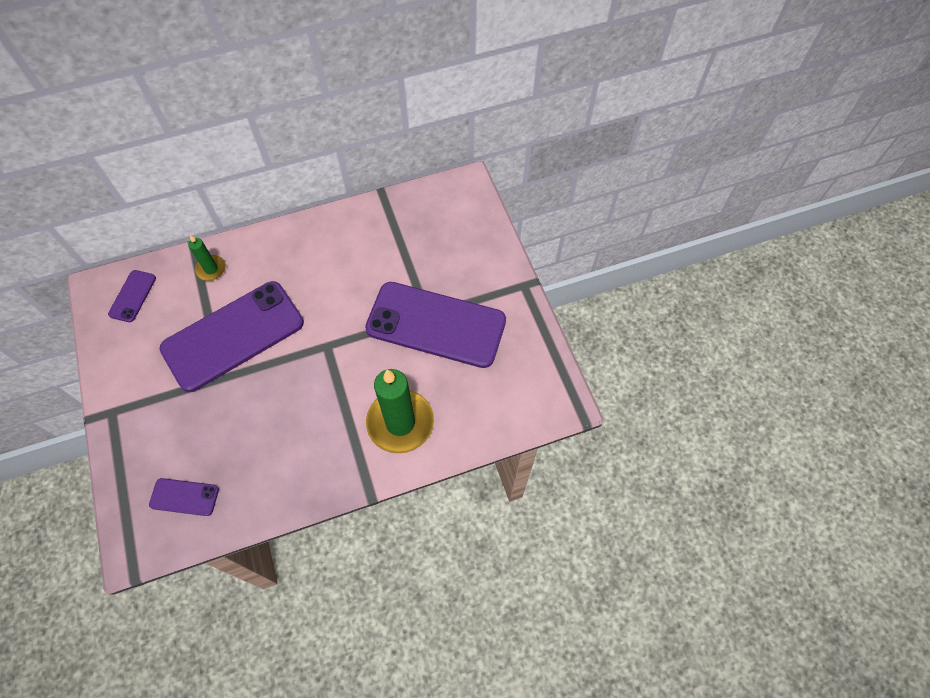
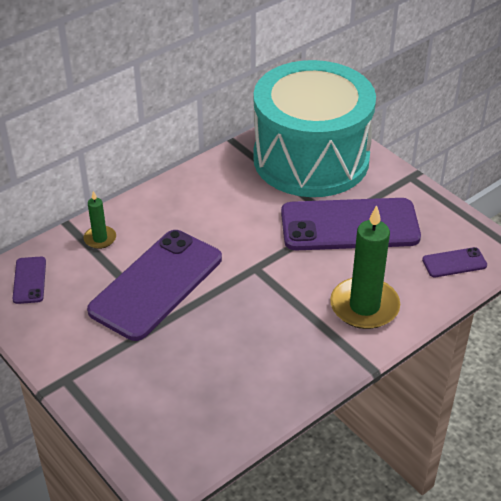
camera: 20 degrees left, 20 degrees down
(184, 497) = (188, 425): purple phone -> purple phone (454, 263)
(441, 235) = (311, 159): none -> turquoise drum

